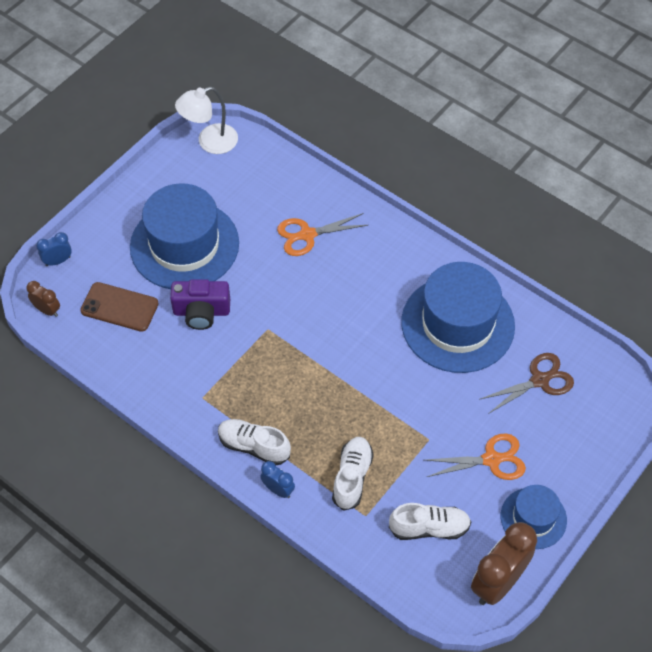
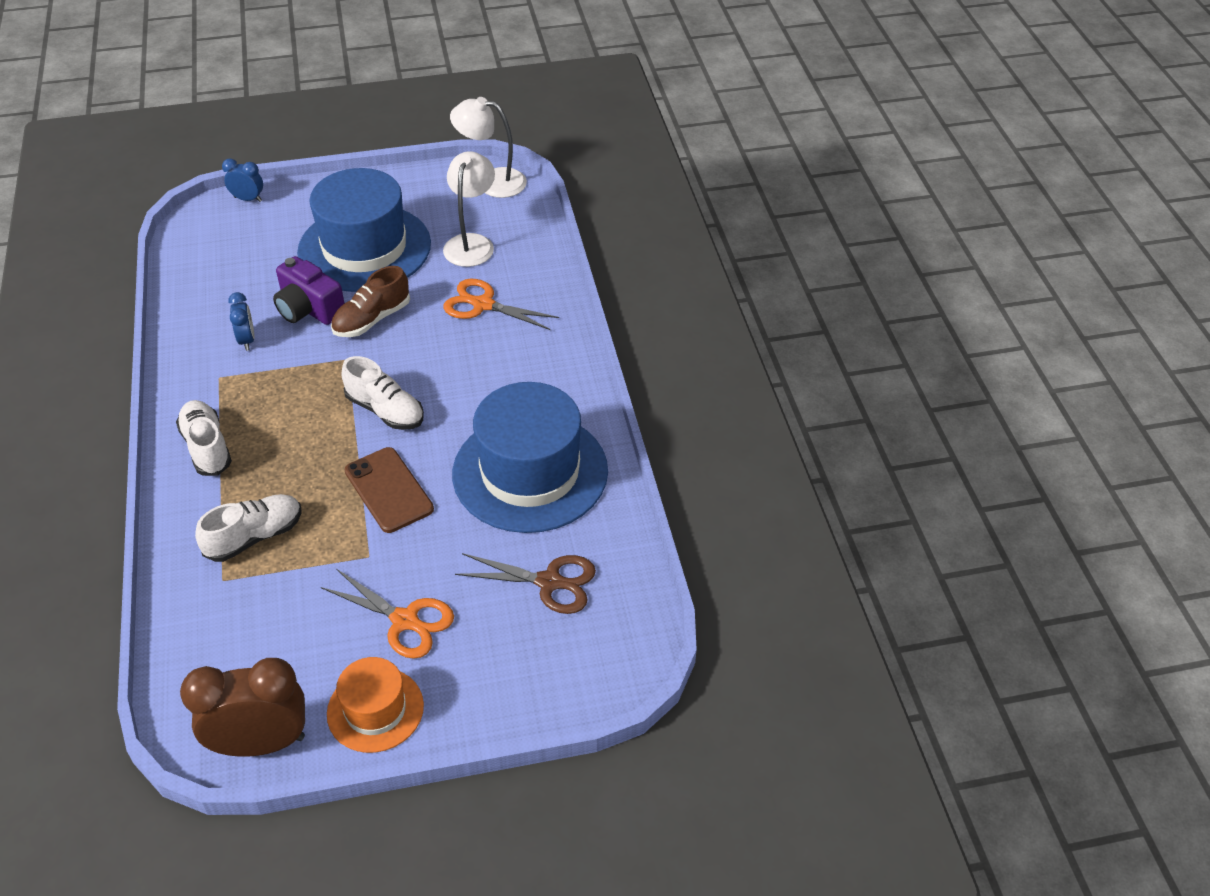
camera: 40 degrees right, 10 degrees down
(47, 310) = (191, 230): brown clock -> none
(119, 307) = (248, 263): brown phone -> brown phone (389, 490)
(249, 196) = (471, 243): none -> white lamp
(251, 291) = (372, 319): none -> brown shoe
(278, 490) = (178, 499): blue clock -> blue clock (247, 340)
(429, 528) = (264, 637): white shoe -> white shoe (385, 410)
(533, 518) = (375, 709): blue hat -> orange hat

